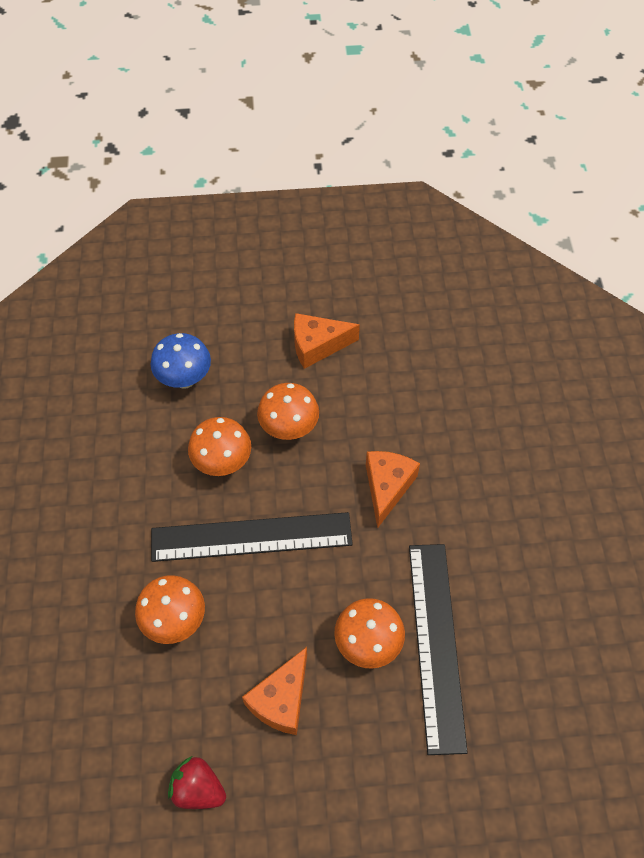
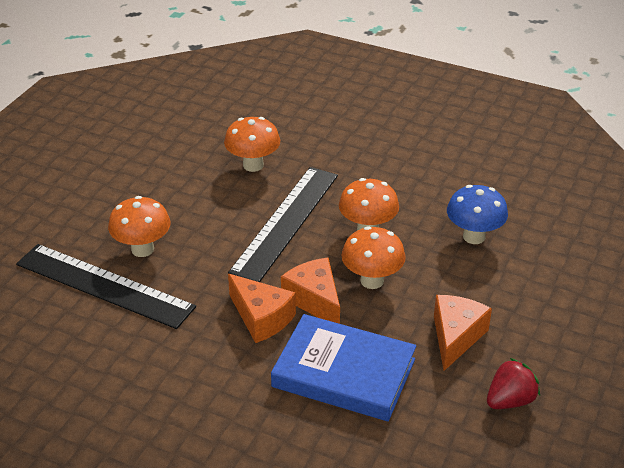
camera: 120 degrees right, 20 degrees down
(198, 789) = (132, 141): red strawberry -> red strawberry (510, 400)
(281, 700) = (148, 193): orange cheese -> orange cheese (315, 300)
(404, 400) = (344, 373): none -> blue book

